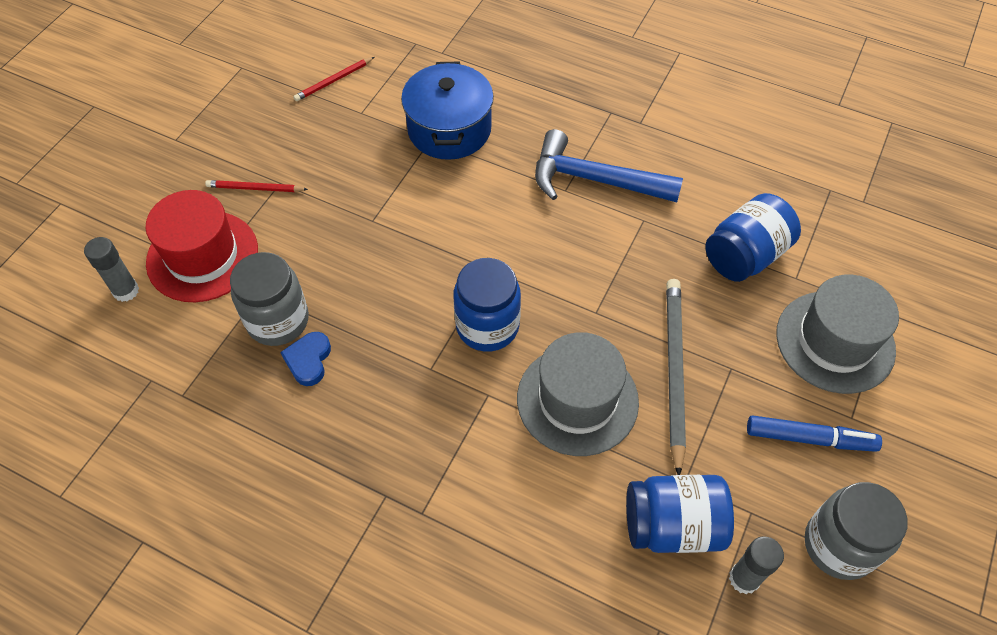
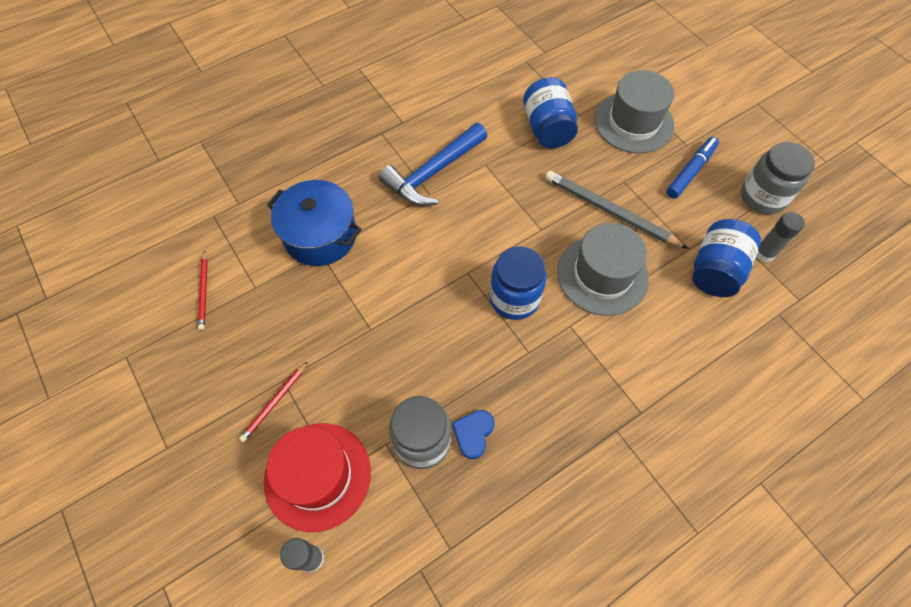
camera: 60 degrees left, 5 degrees up
(308, 360) = (473, 434): blue heart -> blue heart turned 75 degrees clockwise

